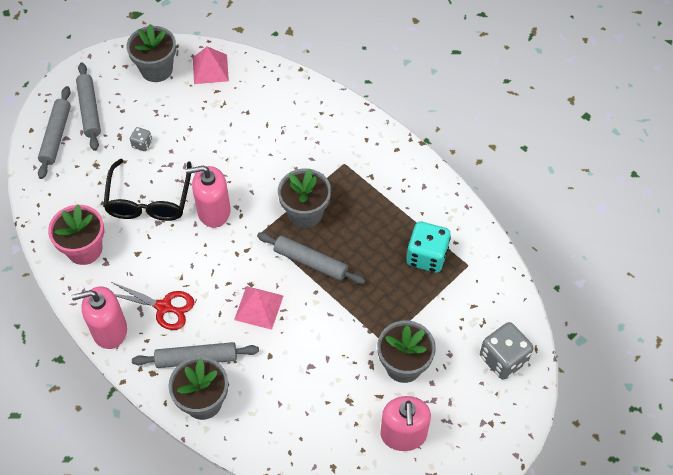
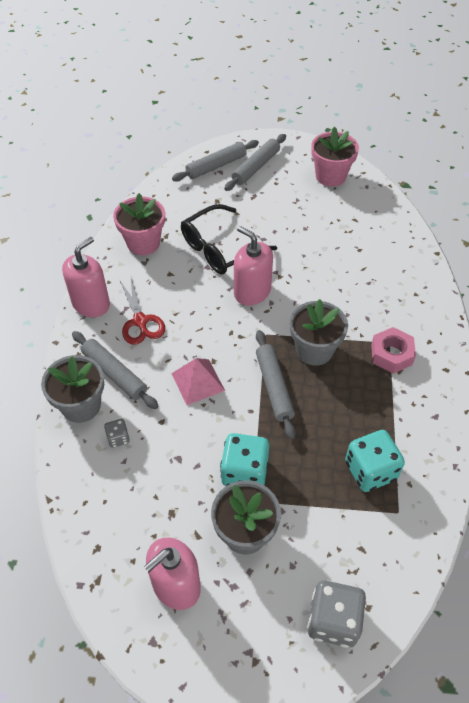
camera: 50 degrees right, 5 degrees down
(109, 330) = (91, 304): pink soap dispenser -> pink soap dispenser turned 90 degrees clockwise
(142, 144) = (261, 212): grey dice -> grey dice (118, 438)
(156, 69) = (330, 176): grey flower pot -> pink flower pot
(210, 69) = (368, 203): pink pyramid -> none
(354, 170) = (391, 354): none -> pink nut
(359, 332) = (244, 472): none -> turquoise dice

